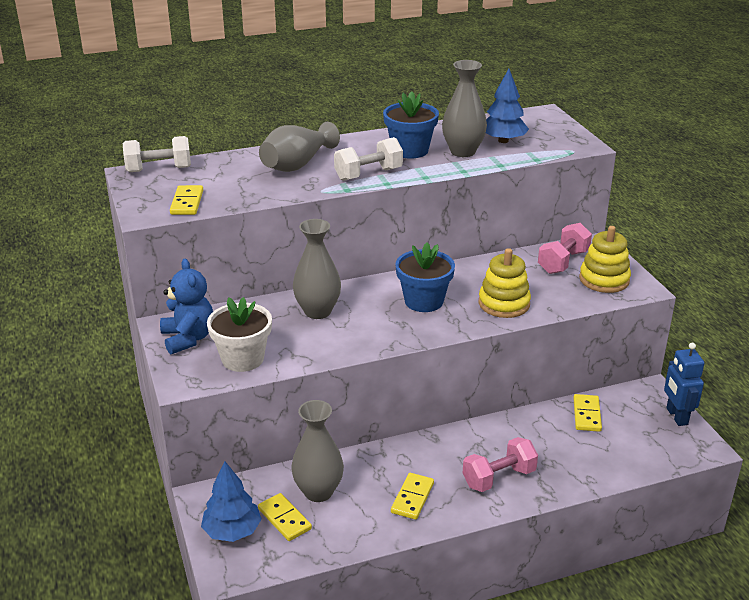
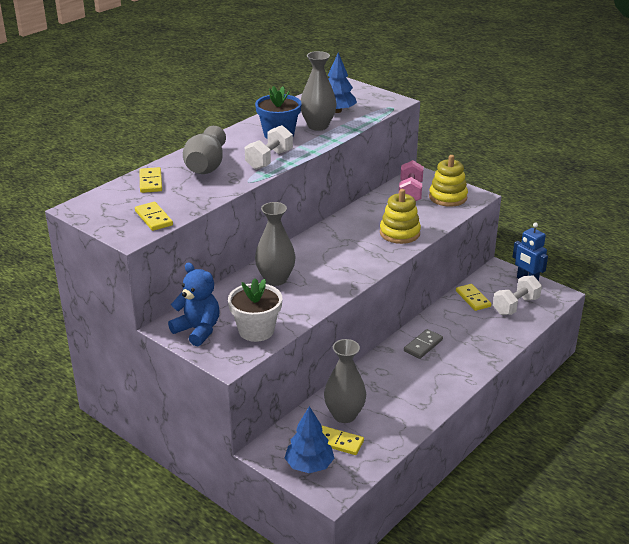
camera: 30 degrees left, 0 degrees up
(159, 169) = (96, 199): white dumbbell -> white dumbbell (515, 306)
(412, 498) = (411, 394): yellow domino -> yellow domino (151, 182)
(424, 301) = (344, 248): blue flower pot -> none
(476, 447) = (423, 345): none -> grey domino
(499, 478) = (454, 359): pink dumbbell -> none

